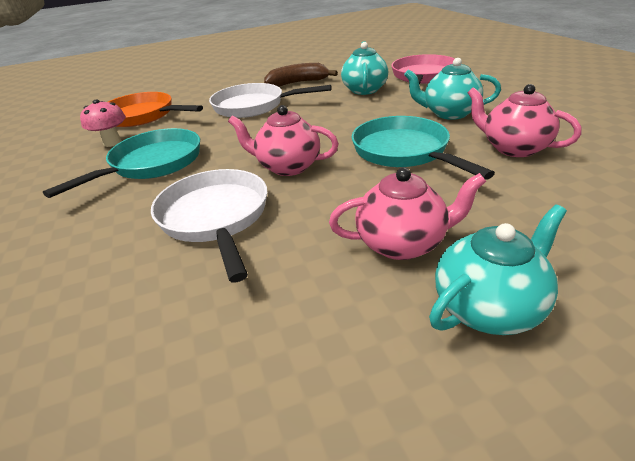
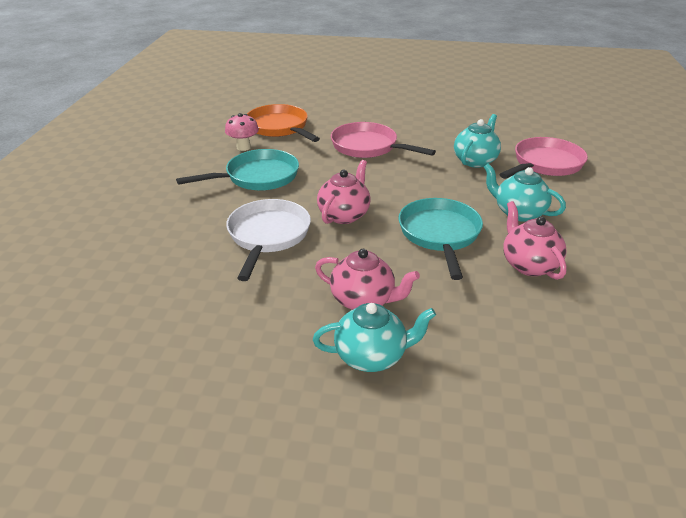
camera: 25 degrees right, 0 degrees up
(253, 106) = (368, 147): white pan -> pink pan
(287, 167) = (344, 215): pink teapot -> pink teapot turned 75 degrees clockwise
(297, 83) = (425, 133): brown banana -> none

